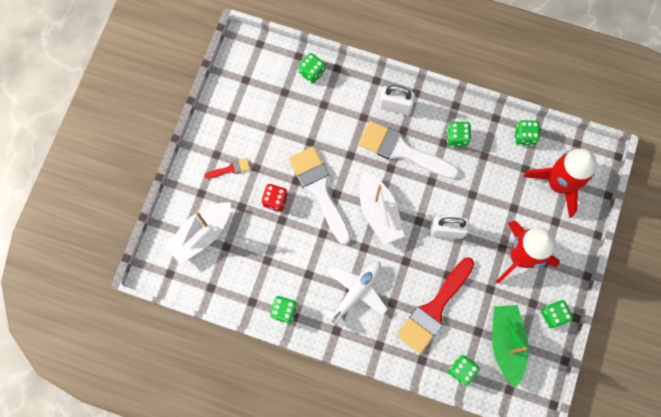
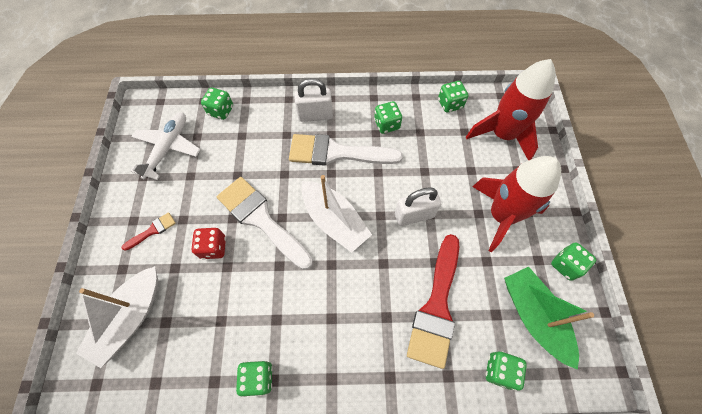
camera: 20 degrees left, 10 degrees down
(355, 293) = (339, 321): white plane -> white plane (168, 148)

